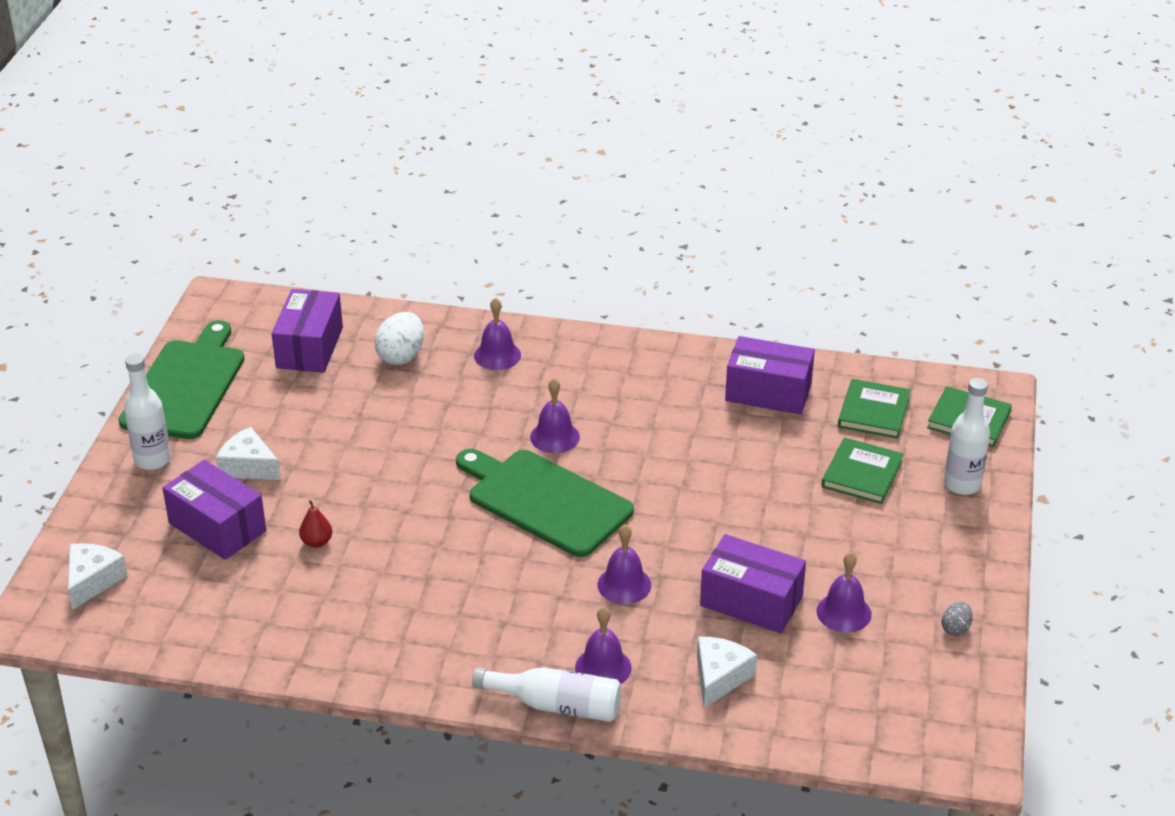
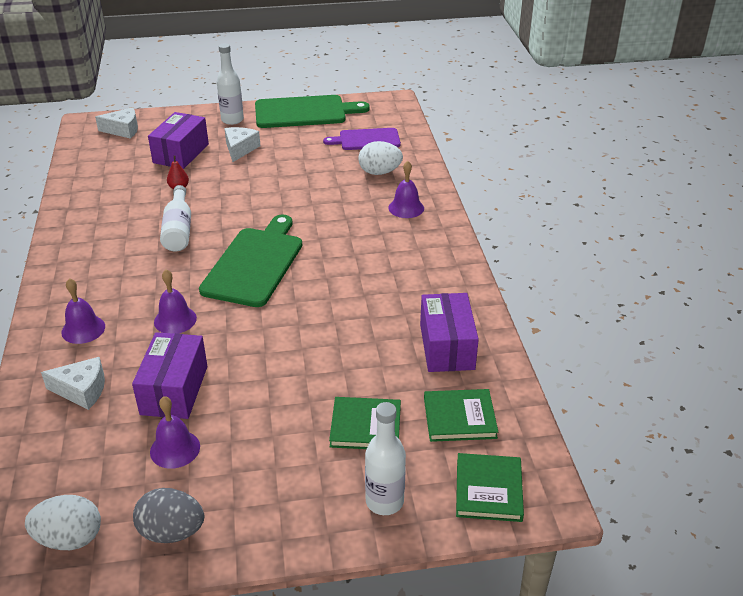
camera: 70 degrees right, 0 degrees up
(309, 347) = (366, 140): purple box -> purple cutting board
(554, 437) = (328, 252): purple bell -> none
(556, 705) = (41, 316): white bottle -> white bottle (178, 229)
(942, 702) = (70, 538): none -> white egg
(955, 629) = (172, 532): grey egg -> grey egg, size x1.86

